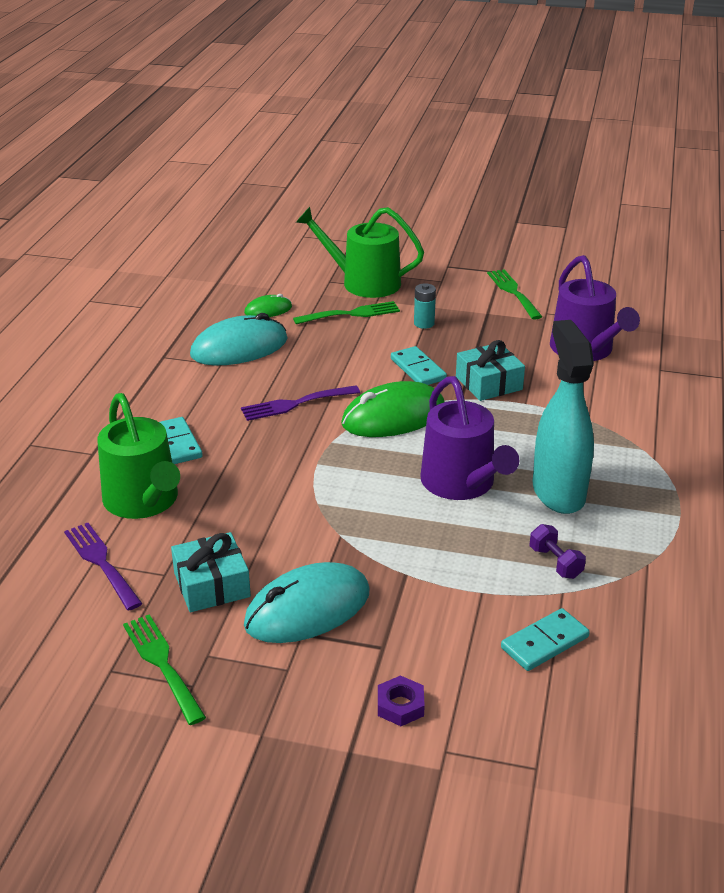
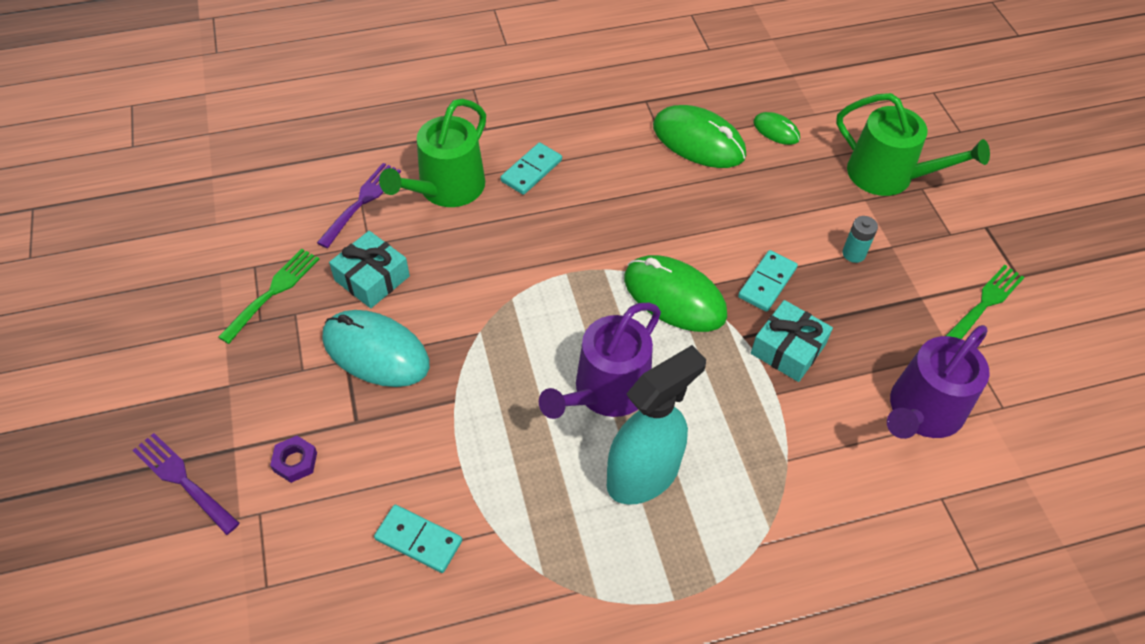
camera: 60 degrees right, 20 degrees up
(239, 347) = (698, 141): turquoise mouse -> green mouse
(296, 404) = (642, 219): purple fork -> purple fork (183, 480)
(351, 314) = (821, 191): green fork -> none
(364, 282) = (888, 175): green watering can -> green watering can turned 135 degrees clockwise
(555, 562) = (533, 510): purple dumbbell -> none

